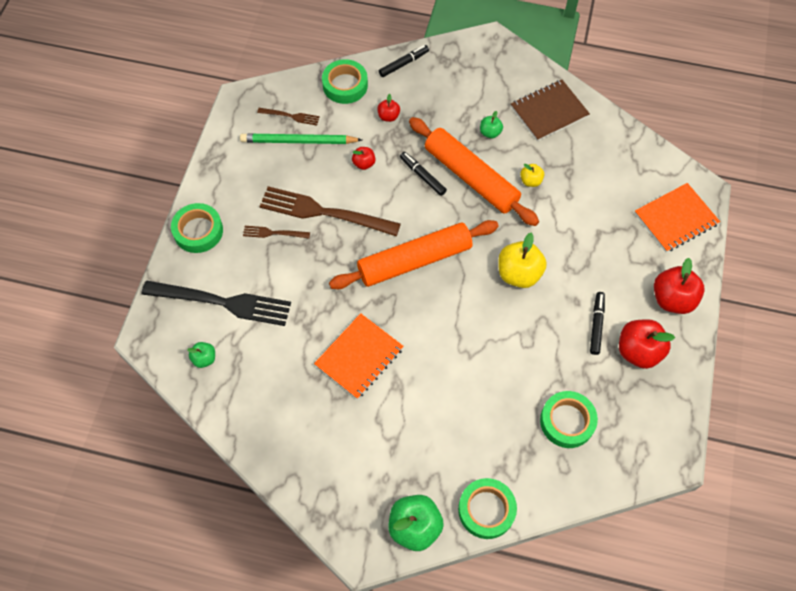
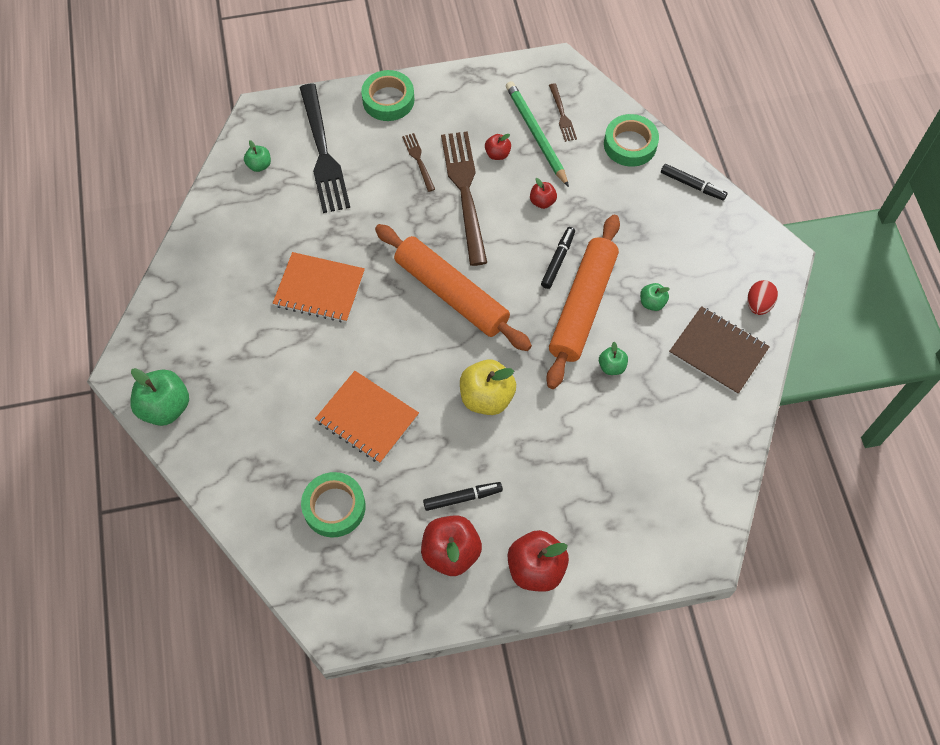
camera: 65 degrees right, 0 degrees up
(388, 116) = (614, 199): red apple -> red apple (497, 154)
(486, 510) = (207, 465): green tape -> none
(523, 71) = (758, 304): none -> red egg
(530, 181) = (611, 366): yellow apple -> green apple
(675, 219) = (647, 538): orange notebook -> orange notebook (367, 418)

